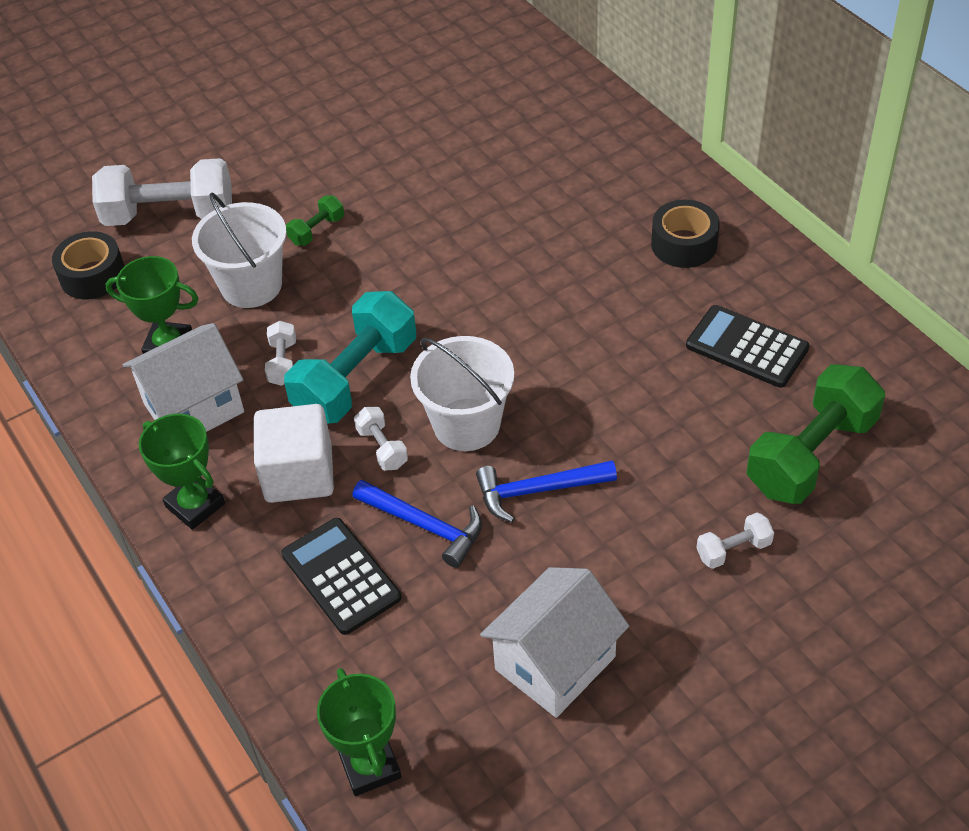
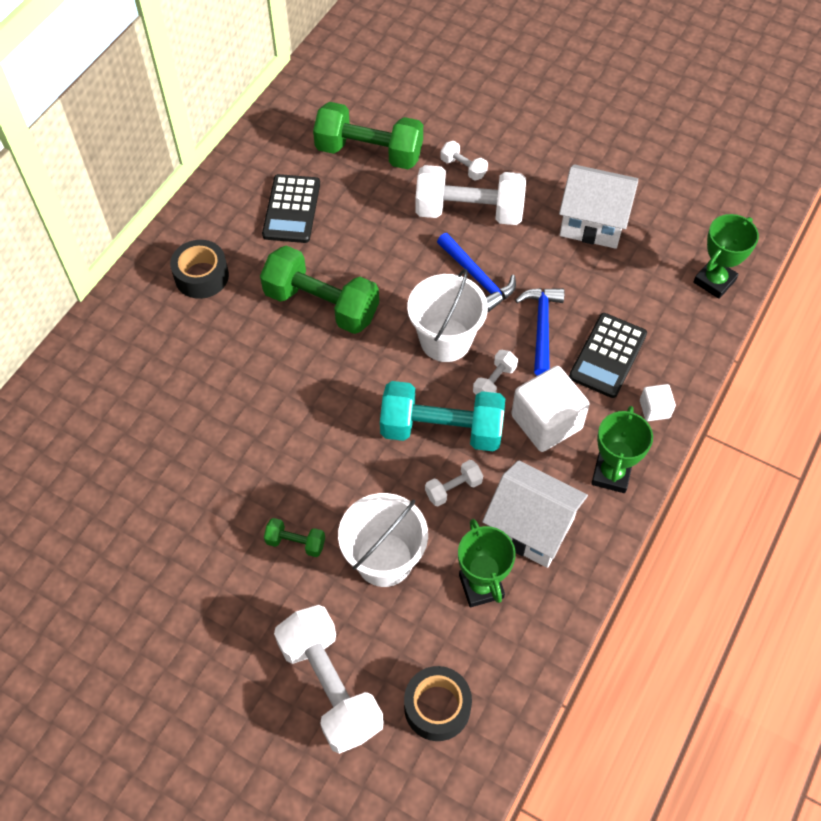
camera: 120 degrees left, 10 degrees up
(239, 589) = (654, 409): none -> white cube
(585, 331) = (321, 304): none -> green dumbbell
(651, 525) = (469, 211): none -> white dumbbell

